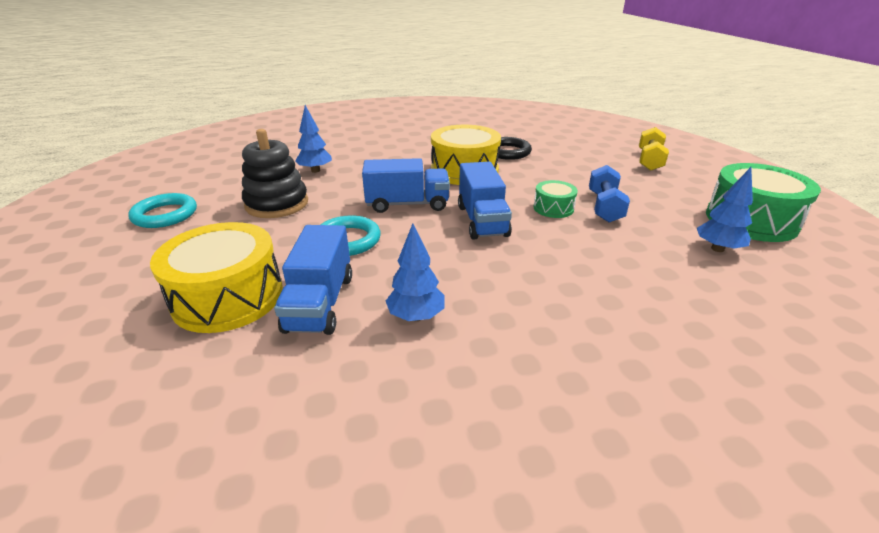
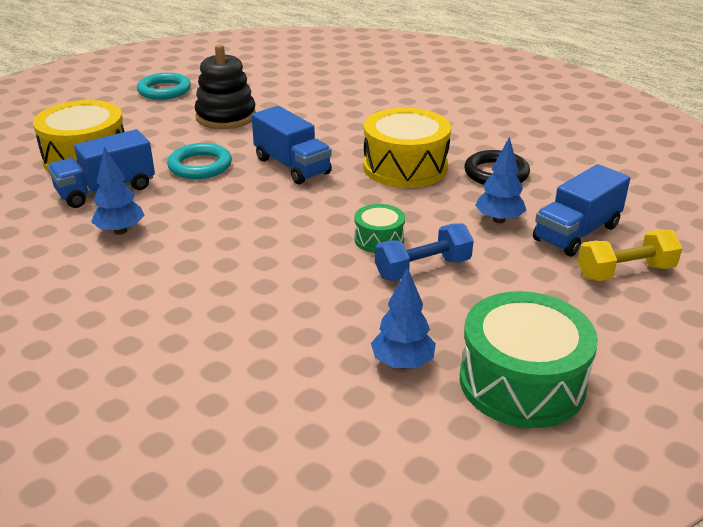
camera: 55 degrees right, 0 degrees up
(315, 170) = (305, 104): blue tree -> blue tree (499, 220)
(482, 220) = (303, 210): blue truck -> blue truck (576, 233)

